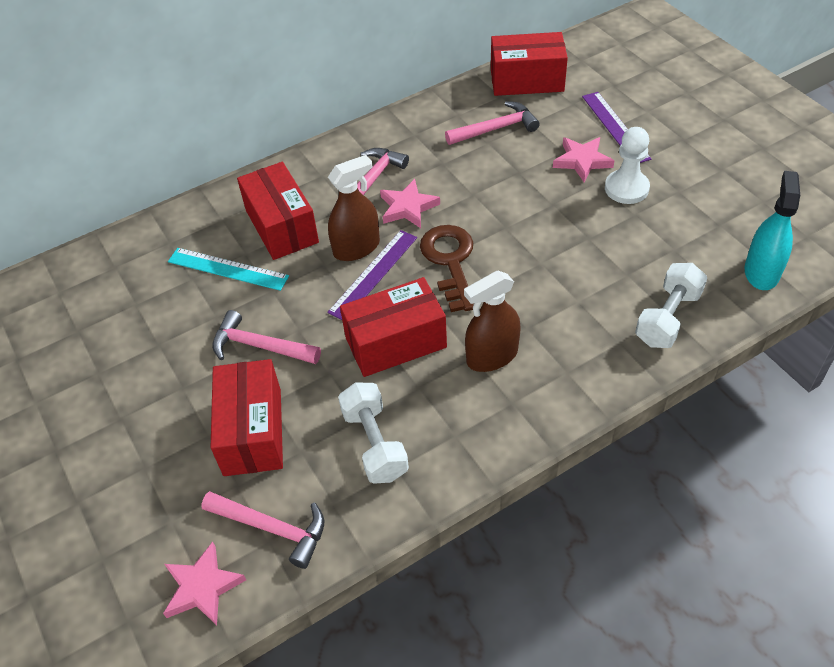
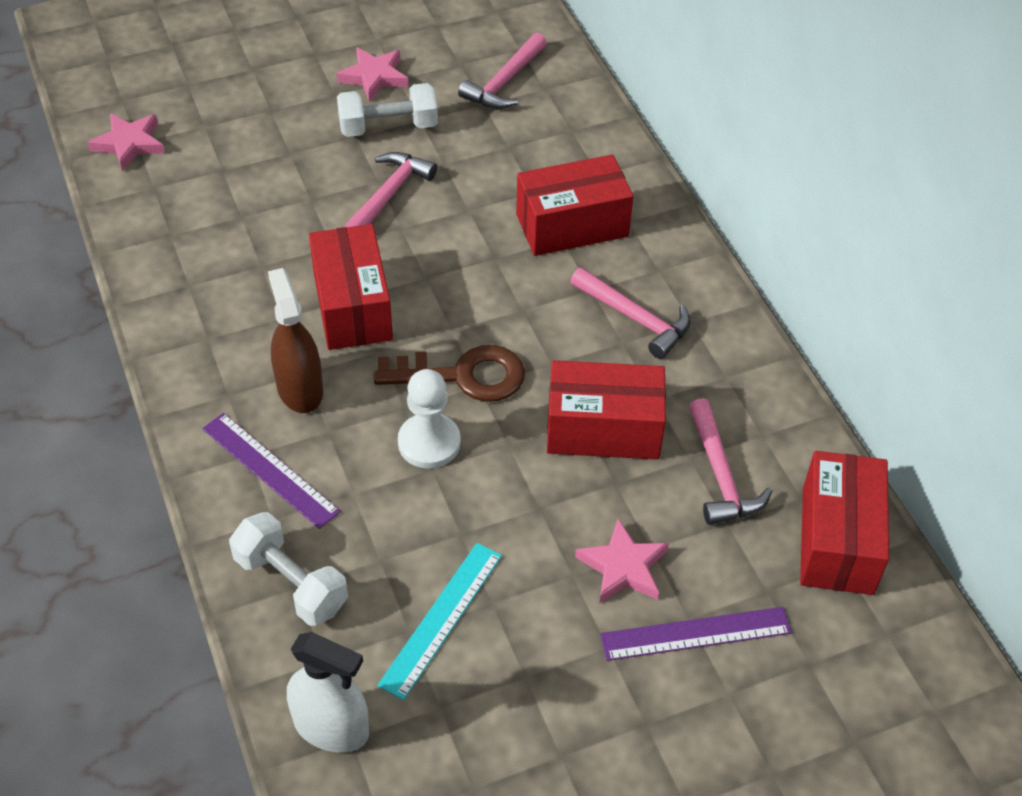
camera: 95 degrees right, 0 degrees up
(227, 269) = (513, 175): turquoise ruler -> turquoise ruler (441, 618)
(252, 431) = (280, 184): red box -> red box (603, 429)
(272, 528) = (165, 191): pink hammer -> pink hammer (505, 82)
(356, 248) = (514, 289): brown spray bottle -> none
(374, 274) = (465, 300): purple ruler -> purple ruler (269, 470)
(375, 444) = (225, 272): white dumbbell -> white dumbbell (388, 127)
(408, 207) = (574, 348): pink star -> pink star (374, 77)
(626, 188) = (549, 608): white pawn -> white pawn (429, 443)
(761, 272) = (331, 727): turquoise spray bottle -> white spray bottle

